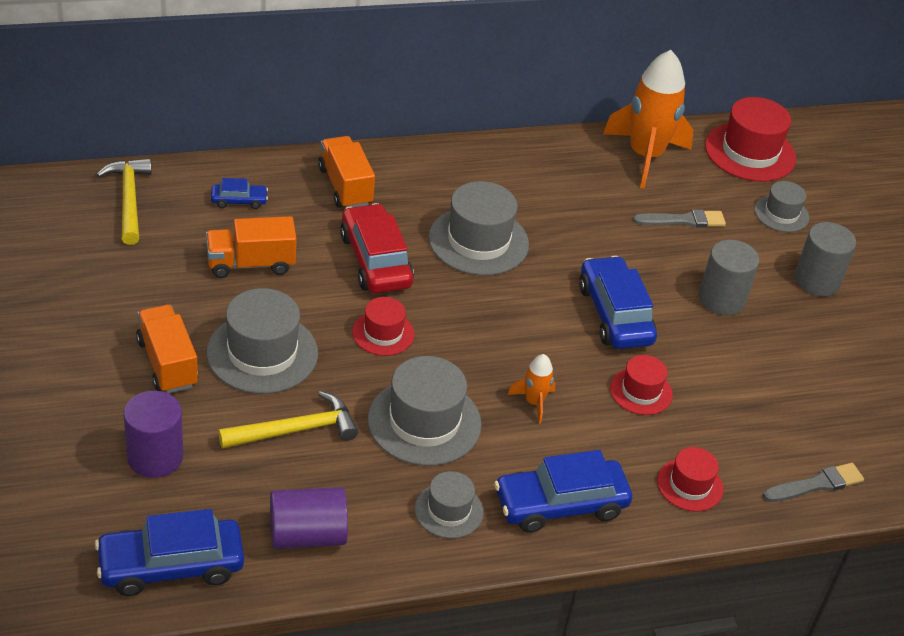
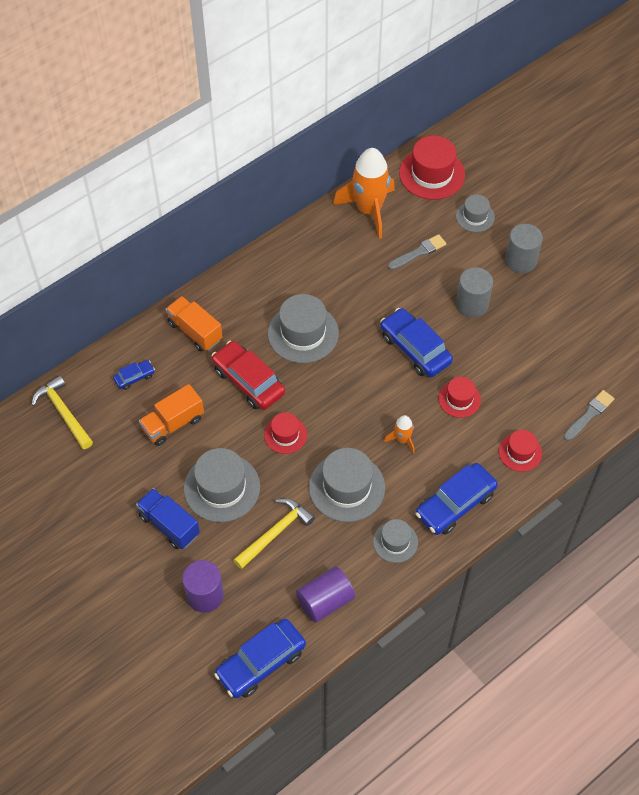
camera: 20 degrees left, 15 degrees up
(167, 363) = (169, 525): orange truck -> blue truck

